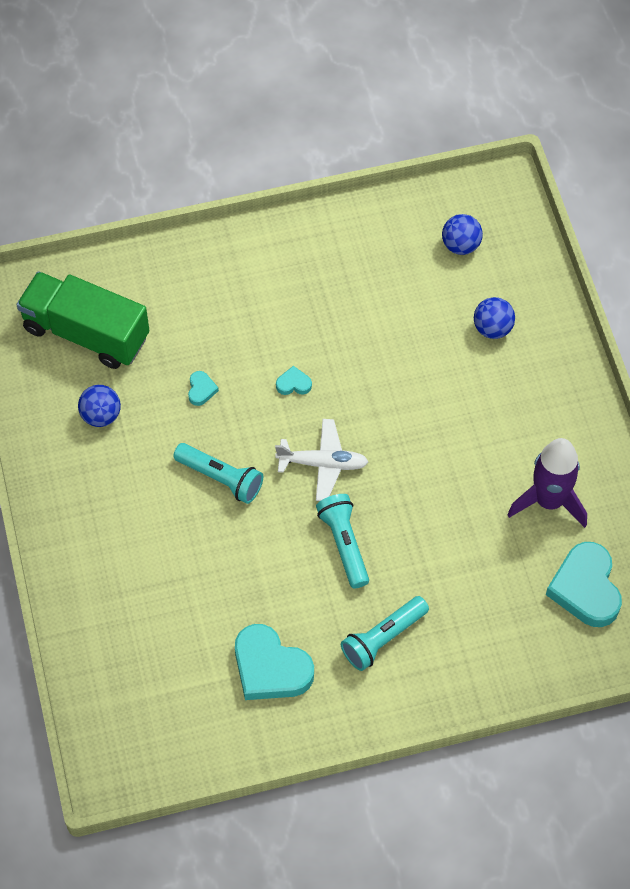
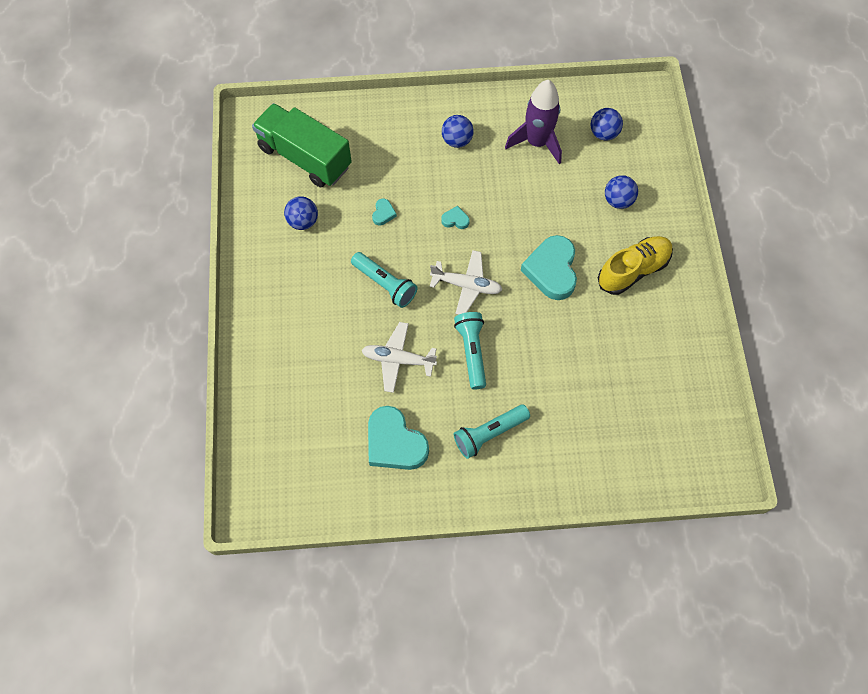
camera: 10 degrees right, 5 degrees up
(255, 568) = (398, 360): none -> white plane
(277, 282) = (457, 140): none -> blue ball
(525, 412) = (633, 270): none -> yellow shoe
(549, 501) = (641, 344): purple rocket -> purple rocket (537, 142)
(585, 588) = (660, 420): turquoise heart -> turquoise heart (551, 270)

